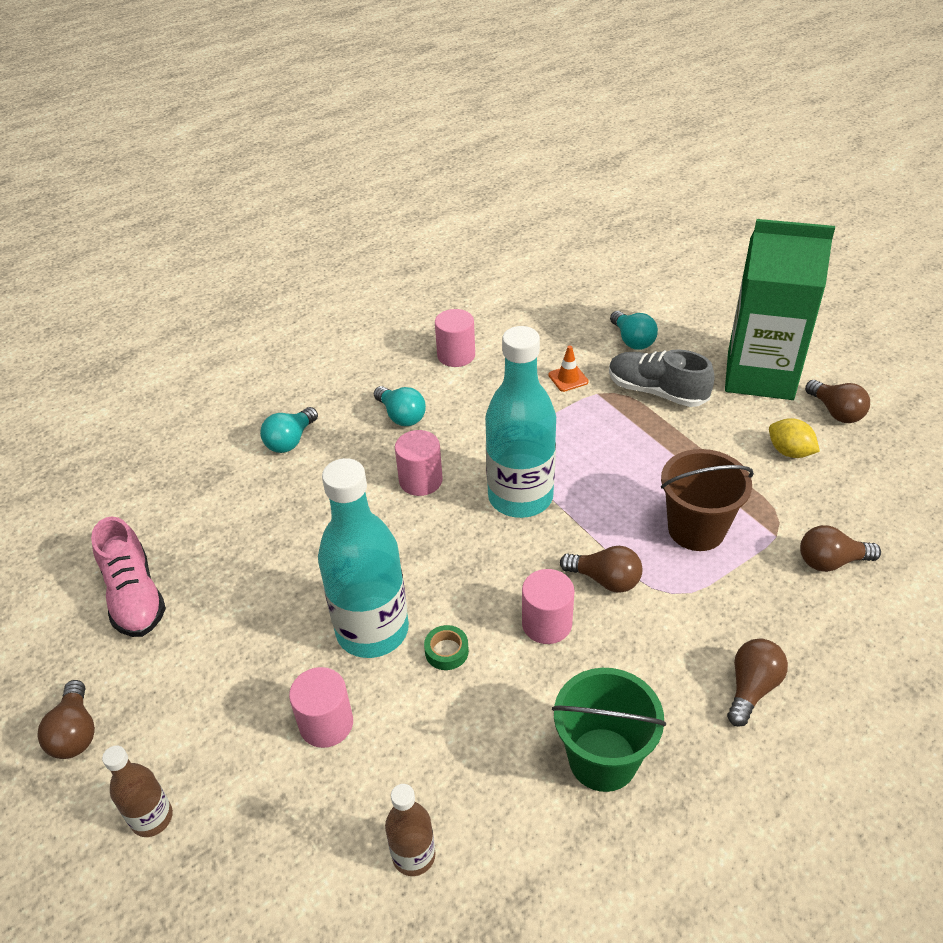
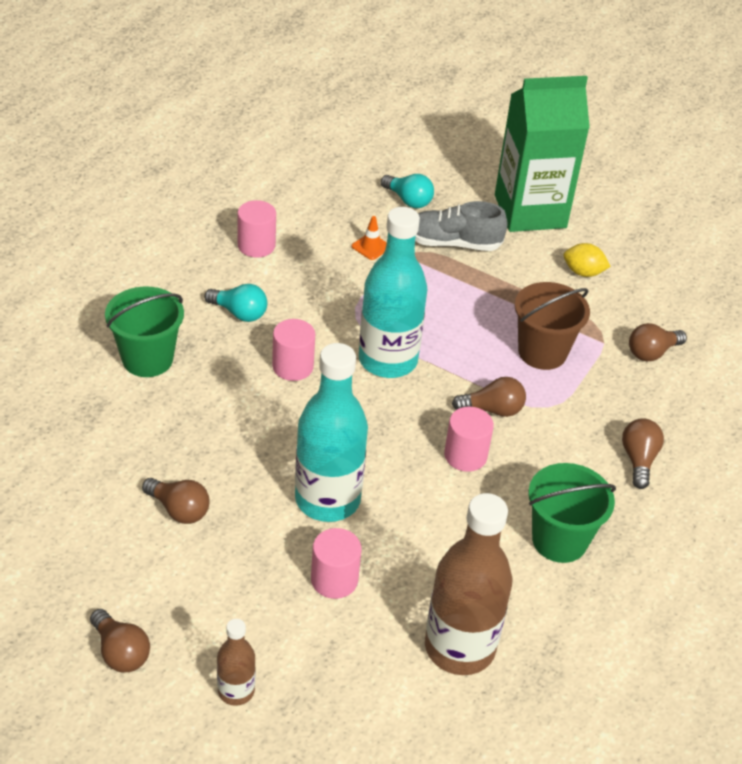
camera: 30 degrees left, 0 degrees up
(134, 596) = (93, 531): pink shoe -> none
(290, 441) = (147, 359): turquoise light bulb -> green bucket
(414, 856) = (459, 647): brown bottle -> brown bottle, size x2.02
(446, 651) = (398, 498): green tape -> none
(836, 412) = (603, 231): brown light bulb -> brown light bulb (179, 510)

